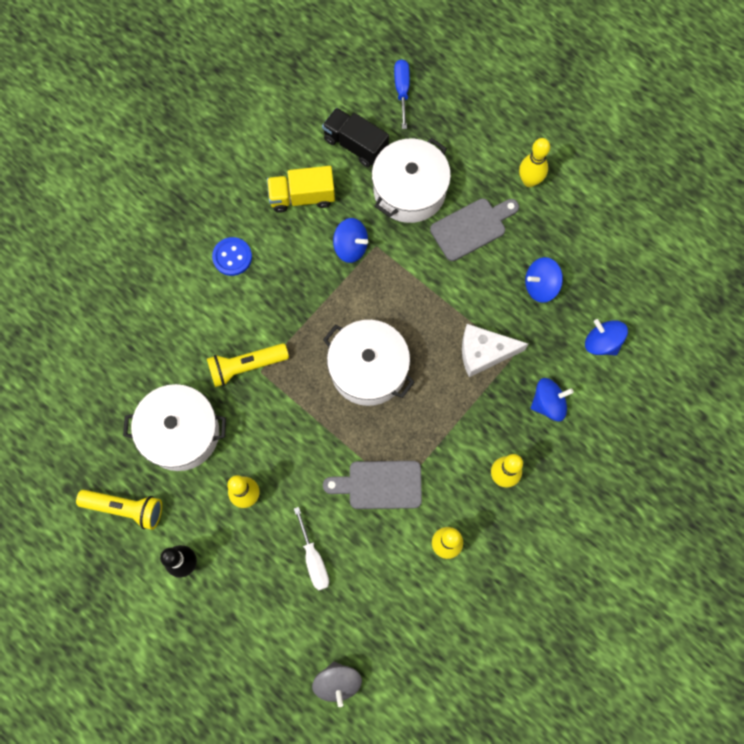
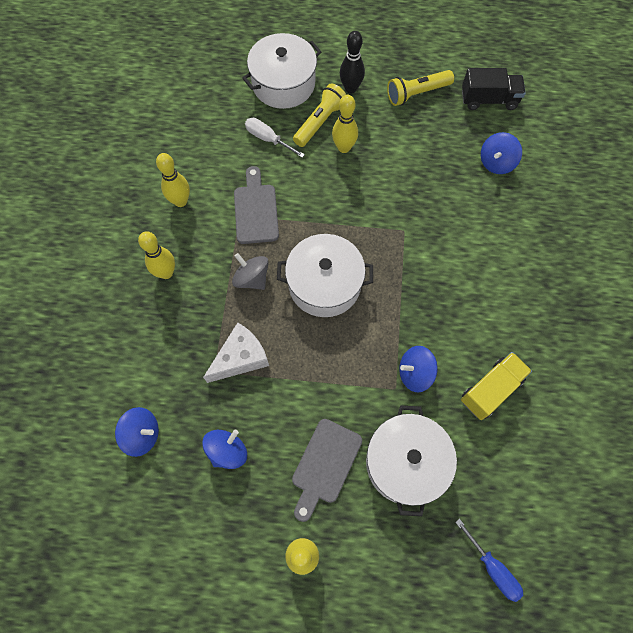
camera: 145 degrees right, 5 degrees down
(181, 433) = (423, 156): white pot -> white pot (283, 84)
(232, 257) = (500, 299): blue button -> none
(246, 366) = (417, 227): yellow flashlight -> yellow flashlight (320, 122)
(337, 682) = (200, 85): grey spinning top -> grey spinning top (252, 278)
(355, 145) = (488, 474): black truck -> black truck (489, 100)
(380, 485) = (255, 210): grey cutting board -> grey cutting board turned 60 degrees counterclockwise
(548, 403) = (161, 351): blue spinning top -> blue spinning top (496, 162)

